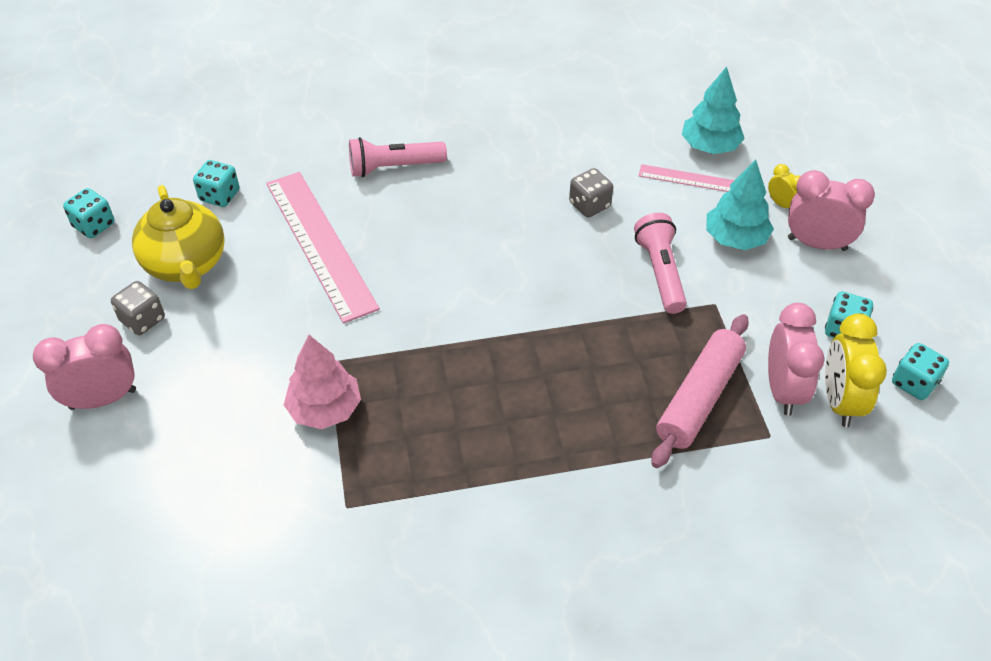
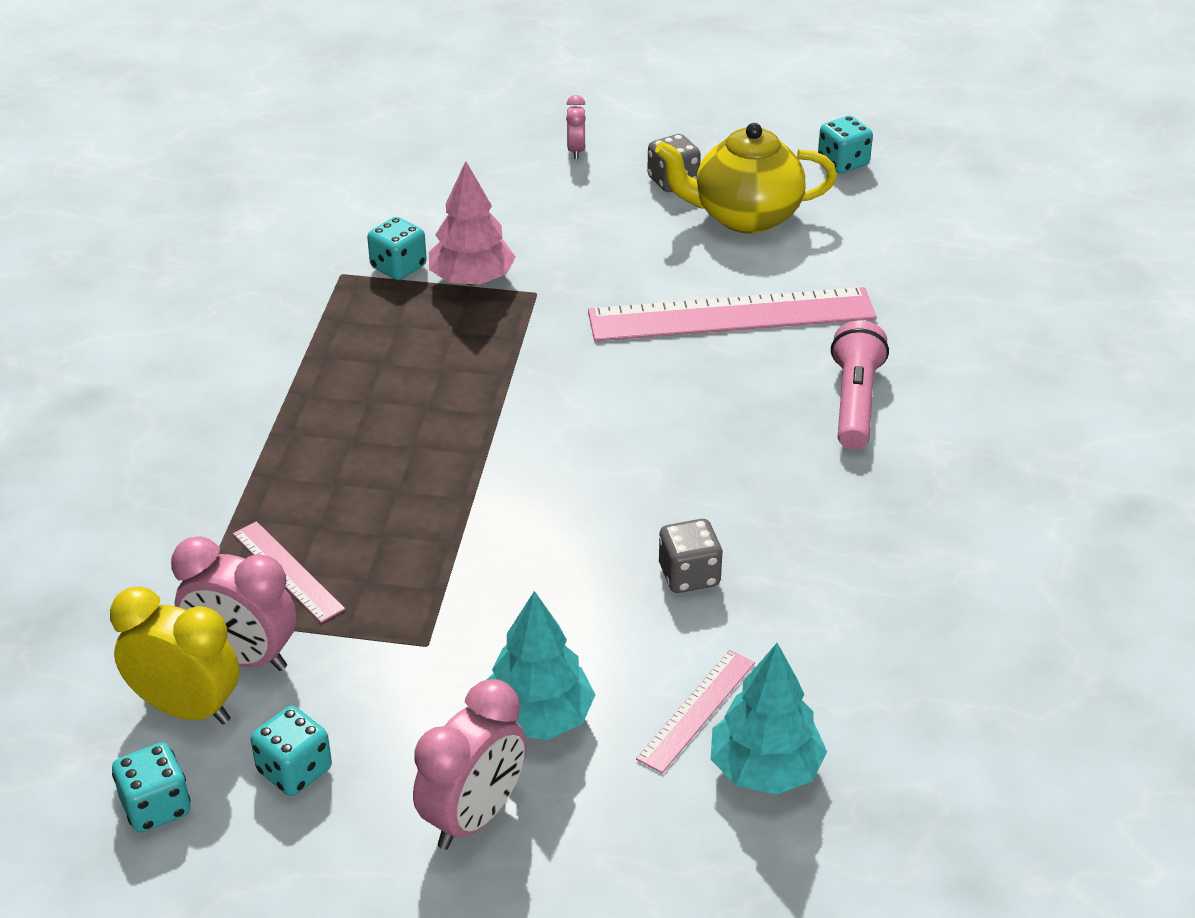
camera: 110 degrees right, 10 degrees down
(103, 399) = (576, 150): pink clock -> pink clock, size x0.51
(220, 196) = (857, 252): turquoise dice -> turquoise dice (398, 267)
(660, 272) = (517, 608): pink flashlight -> none
(699, 398) = (287, 571): pink rolling pin -> pink ruler
(781, 204) = (583, 809): yellow clock -> none

